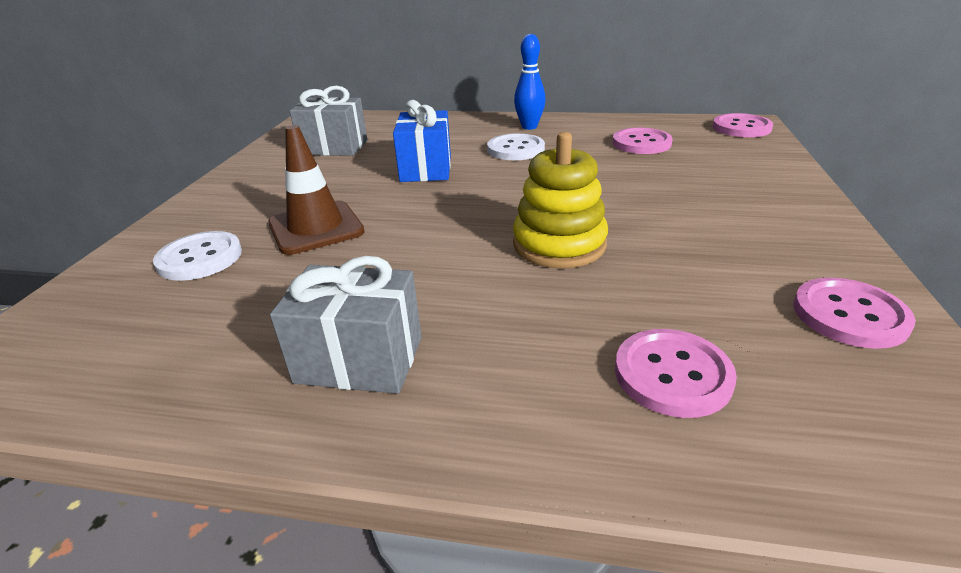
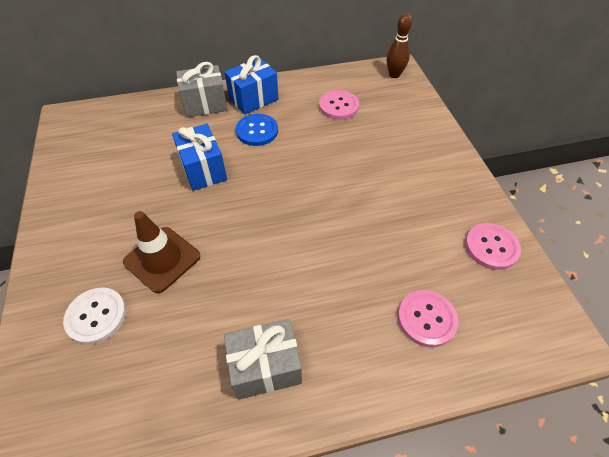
camera: 25 degrees left, 20 degrees up
(334, 147) = (113, 158): grey gift -> grey gift (205, 104)
(515, 149) = (257, 131): white button -> blue button
(529, 127) = (253, 99): blue bowling pin -> blue gift
(559, 244) = (330, 230): yellow stacking toy -> none
(741, 128) = (394, 75): pink button -> brown bowling pin

